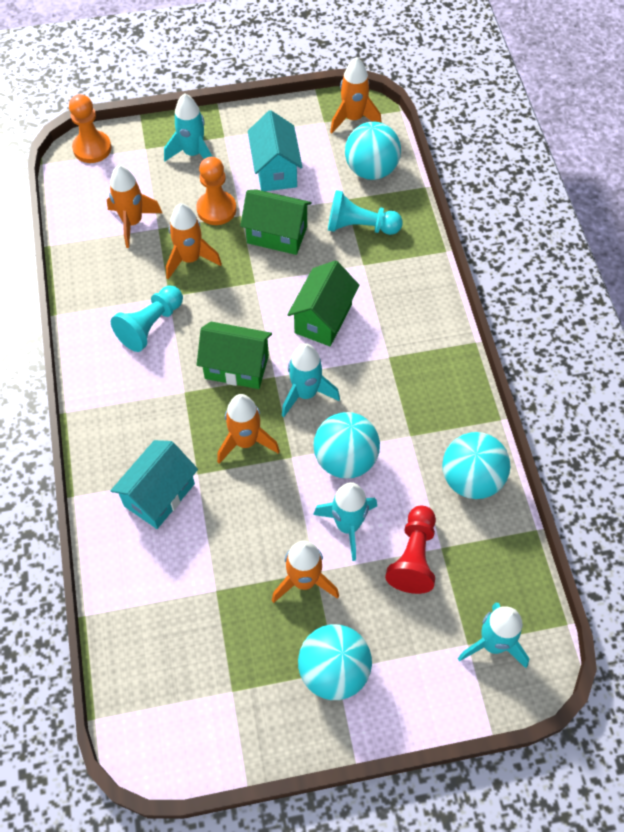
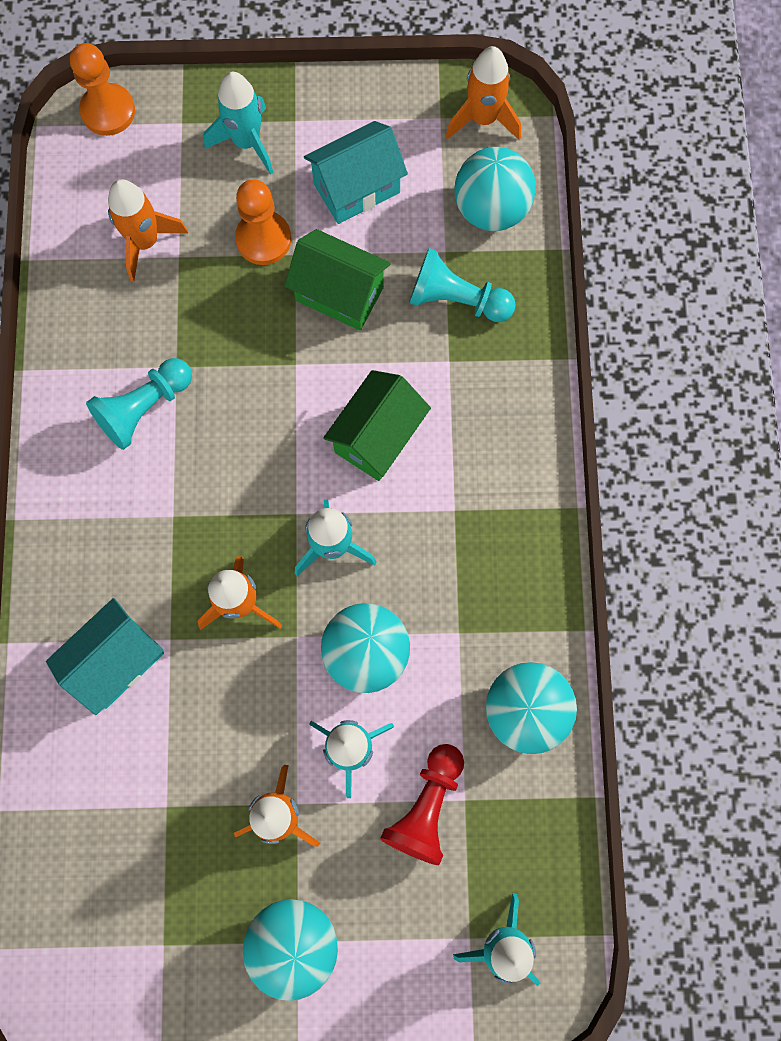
camera: 10 degrees right, 15 degrees up
(190, 259) = (214, 313): orange rocket -> none
(236, 367) = (248, 491): green house -> none
(275, 170) = (357, 188): turquoise house -> turquoise house turned 60 degrees clockwise

